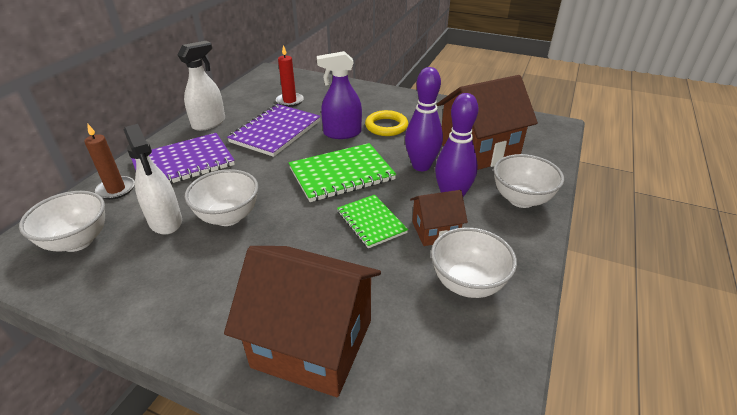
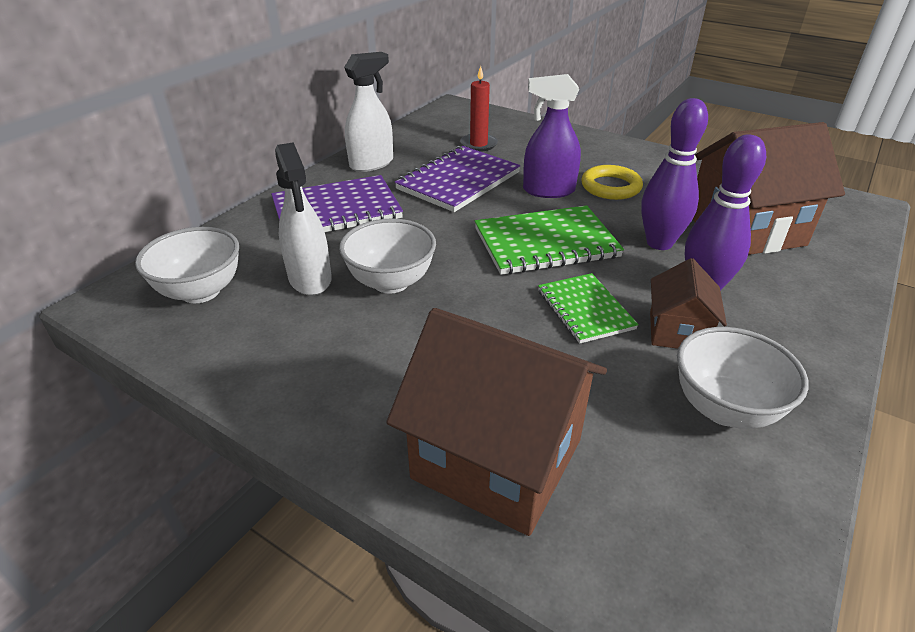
camera: 10 degrees right, 0 degrees up
(116, 189) = (251, 234): brown candle -> none
(435, 231) = (677, 331): brown house -> brown house turned 75 degrees counterclockwise
(521, 199) = (809, 302): white bowl -> none

